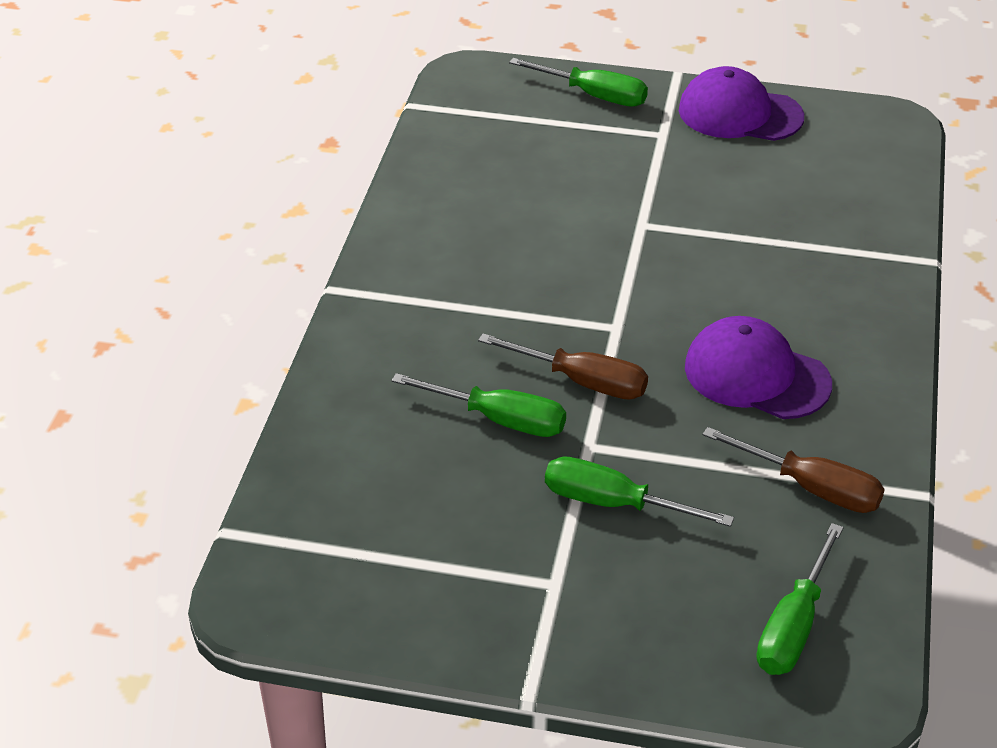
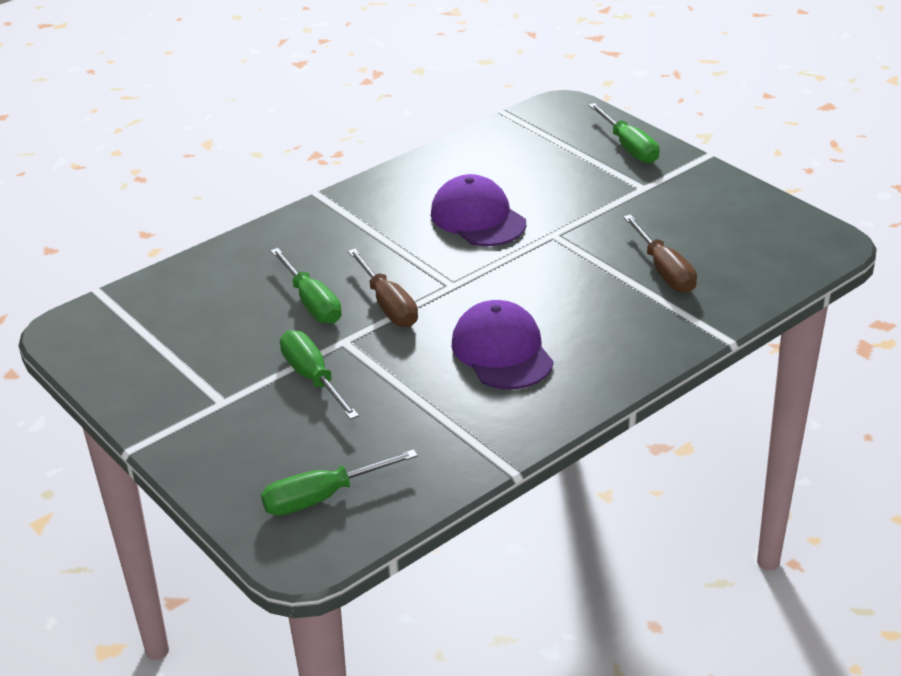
camera: 40 degrees right, 5 degrees down
(740, 113) = (718, 195): purple cap -> purple cap (478, 218)
(811, 488) = (444, 430): brown screwdriver -> brown screwdriver (664, 271)

